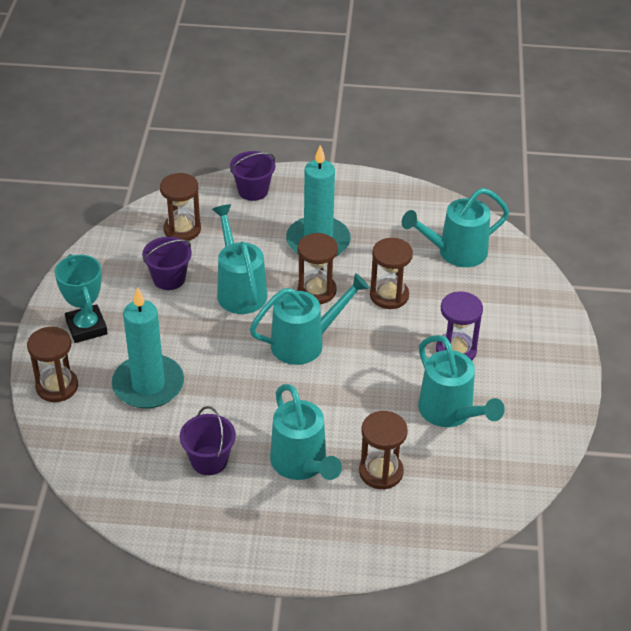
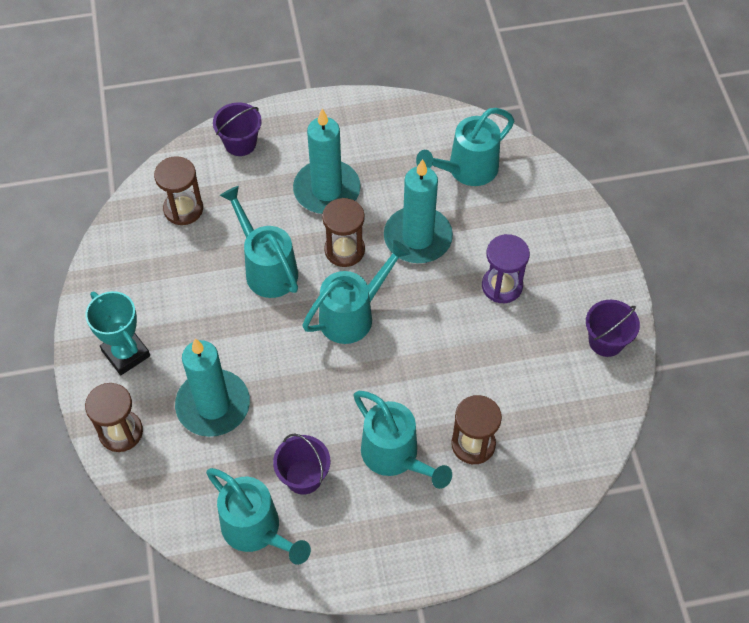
camera: 15 degrees left, 15 degrees up
(169, 278) = (190, 273): purple bucket -> purple bucket (606, 341)
(389, 295) = (417, 238): brown hourglass -> turquoise candle
(450, 413) = (518, 359): turquoise watering can -> turquoise watering can (257, 531)

